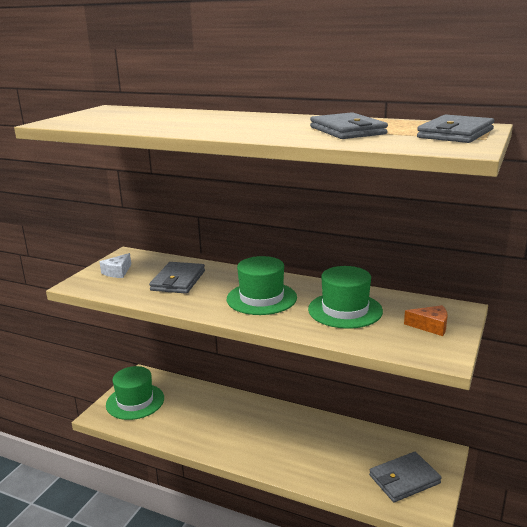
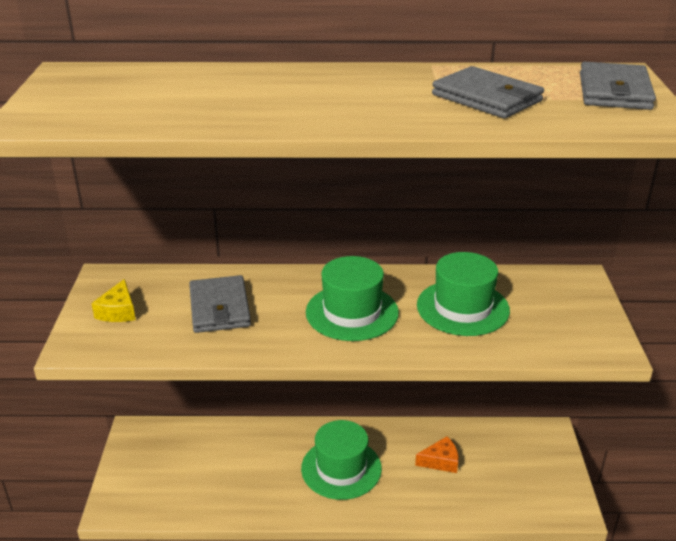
camera: 25 degrees left, 10 degrees up
(117, 272) = (118, 311): white cheese -> yellow cheese
(135, 401) = (150, 473): green hat -> green hat (341, 468)
(404, 479) = (529, 477): grey wallet -> none
(430, 326) = (568, 309): orange cheese -> orange cheese (440, 461)

